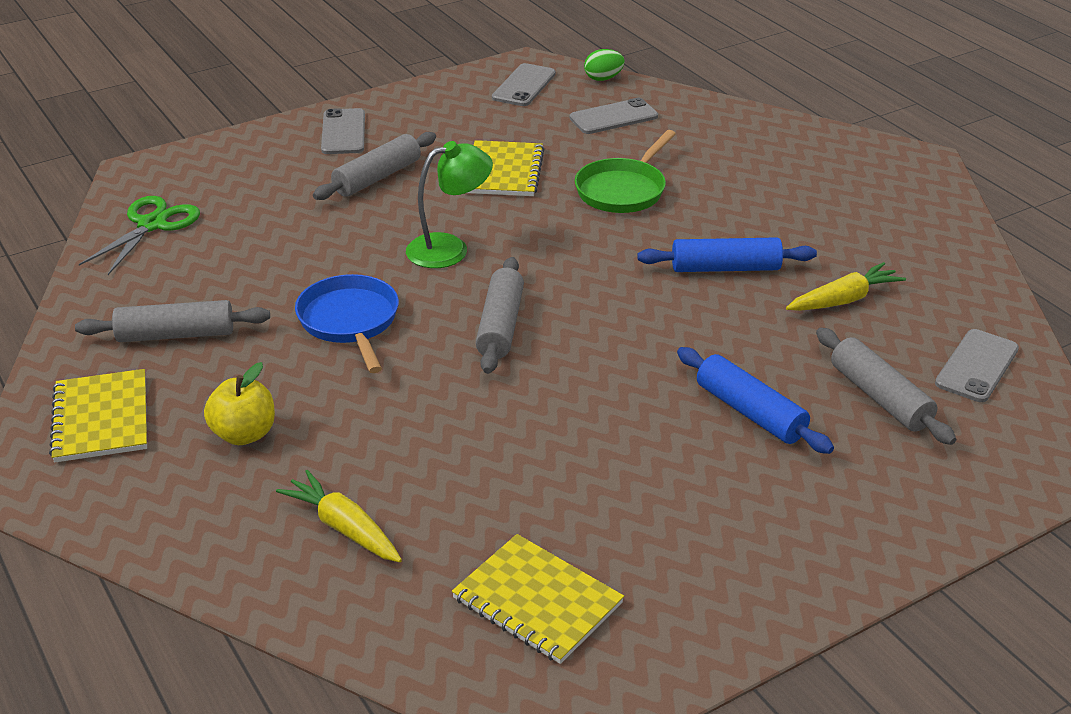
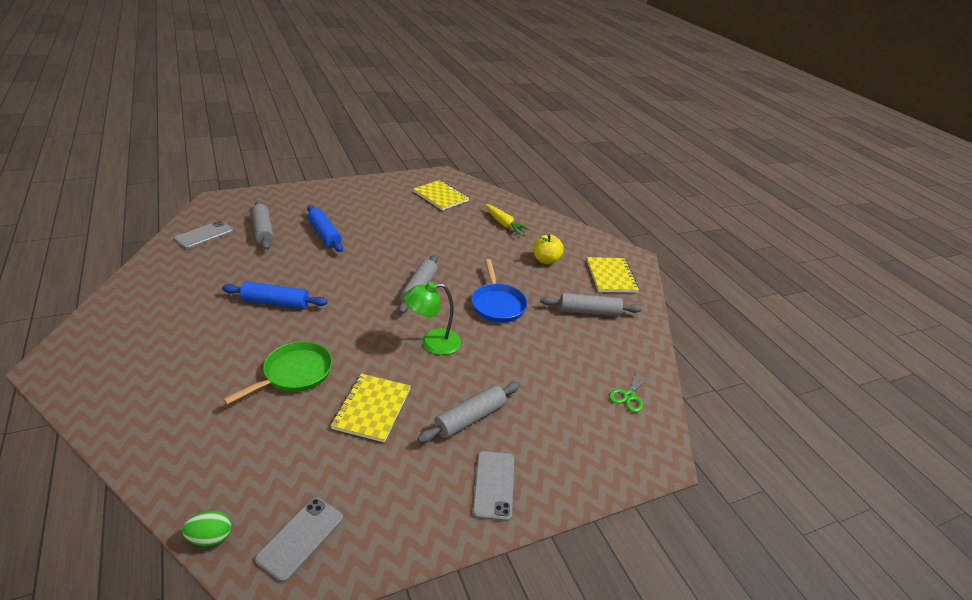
camera: 175 degrees left, 0 degrees up
(152, 225) = (629, 396): green scissors -> green scissors, size x0.65
(613, 117) = (244, 465): grey phone -> none
(844, 300) = (229, 274): yellow carrot -> none

